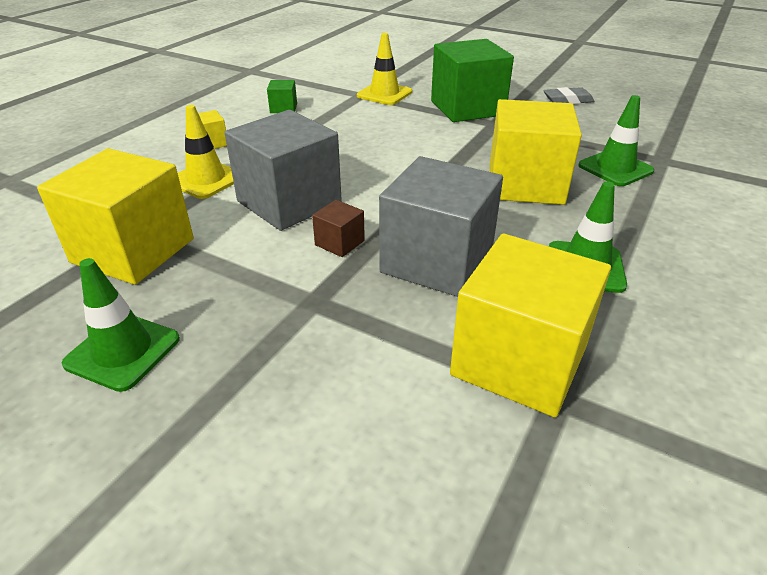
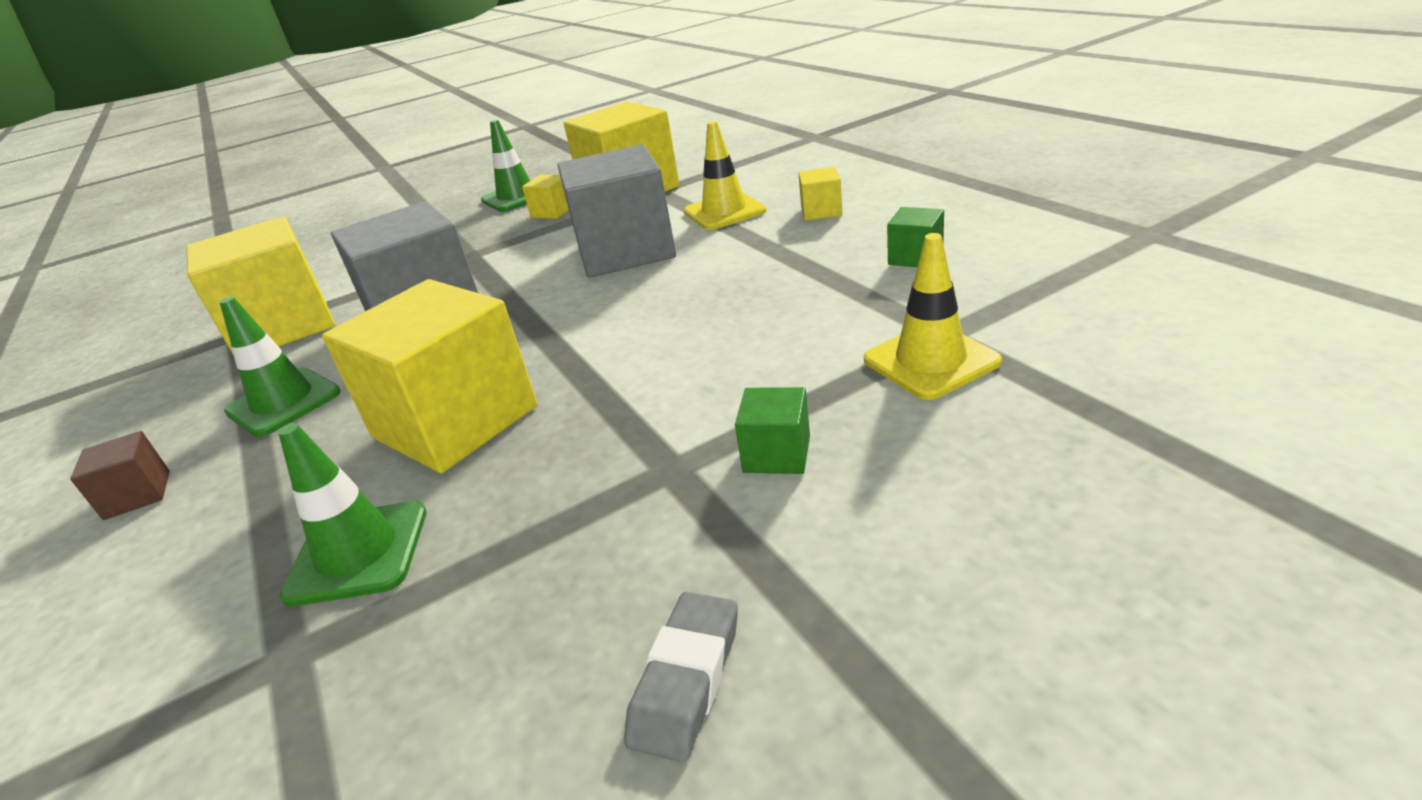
camera: 125 degrees right, 5 degrees down
(188, 287) = (553, 212): none -> yellow cube
(339, 243) = (522, 271): brown cube -> brown cube (137, 495)
(467, 108) = (776, 454): green cube -> green cube, size x0.43

